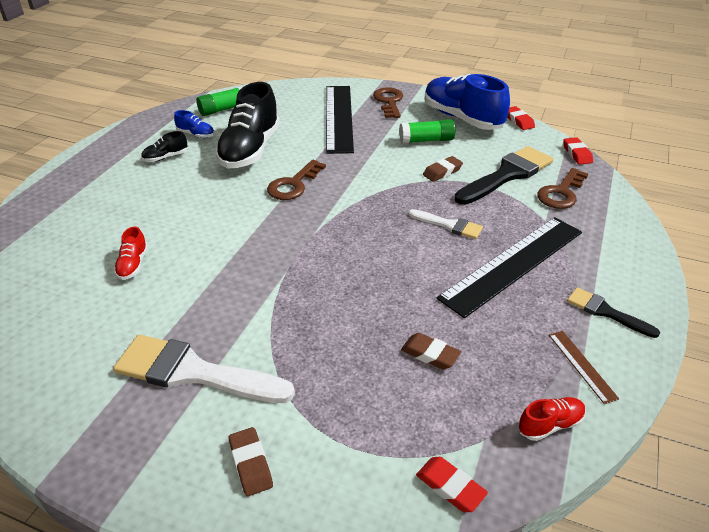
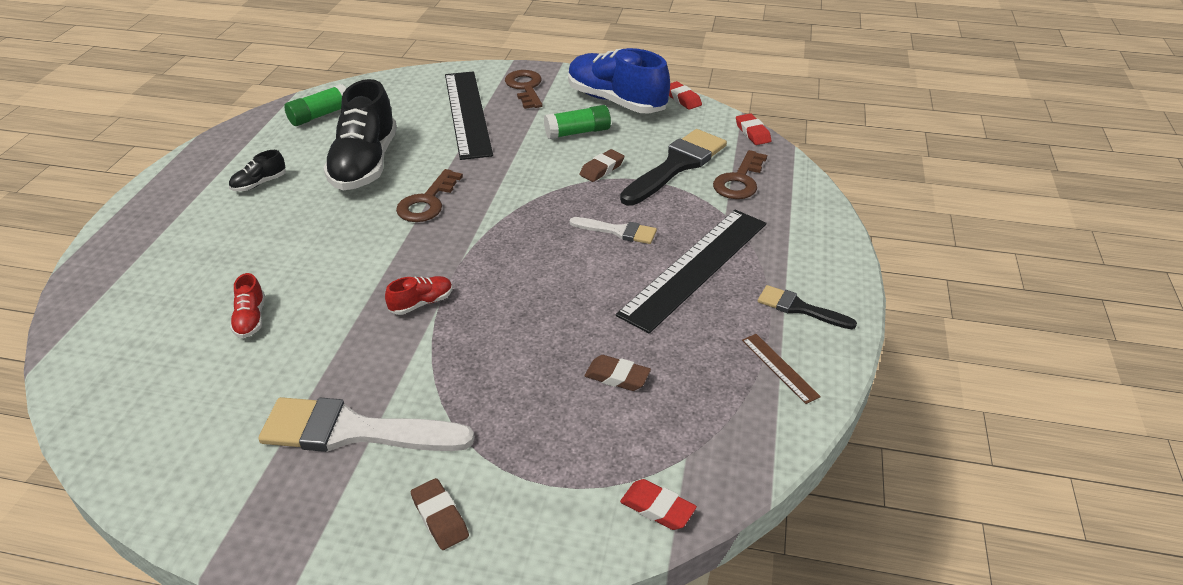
camera: 10 degrees left, 0 degrees up
(196, 134) = (291, 151): blue shoe -> none
(550, 424) = (752, 432): red shoe -> red shoe (421, 303)

